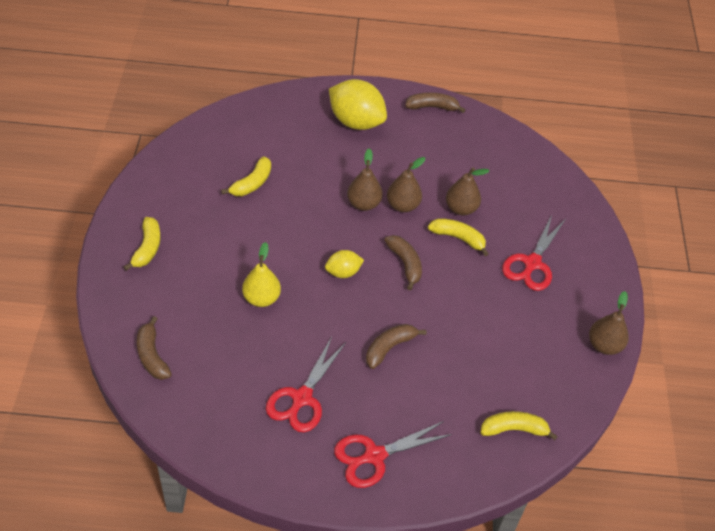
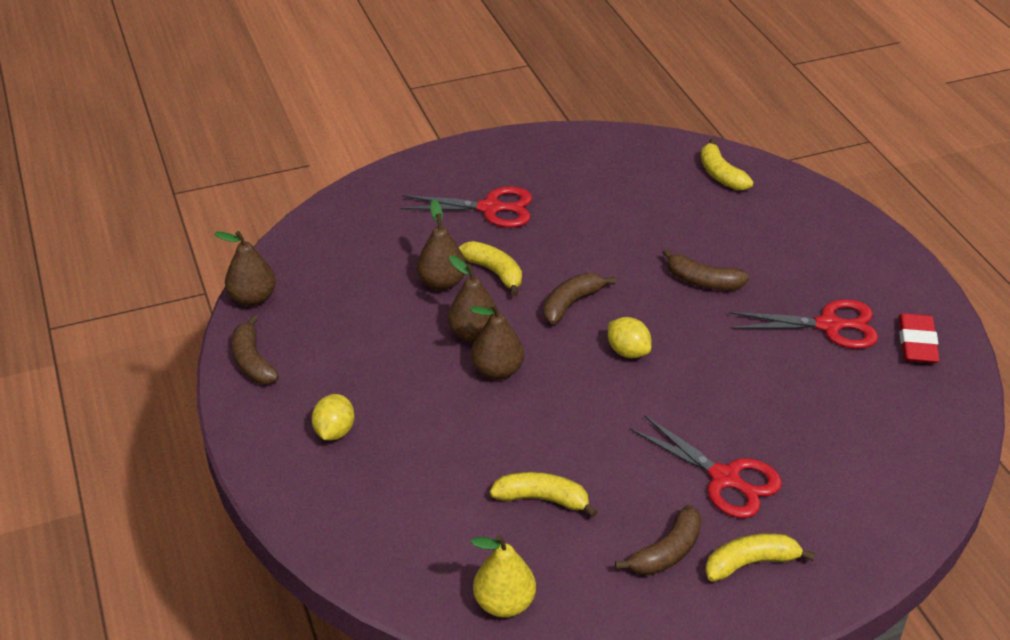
camera: 110 degrees left, 10 degrees down
(152, 355) = (901, 475): brown banana -> brown banana (667, 552)
(252, 443) = (917, 343): none -> red eraser
(261, 298) = (729, 409): yellow pear -> yellow pear (504, 603)
(356, 122) = (334, 431): yellow lemon -> yellow lemon, size x0.52
(374, 456) = (841, 253): red scissors -> red scissors (725, 478)
(458, 238) = (494, 272): yellow banana -> yellow banana turned 135 degrees clockwise
(604, 345) = (566, 140): brown pear -> brown pear (252, 298)

